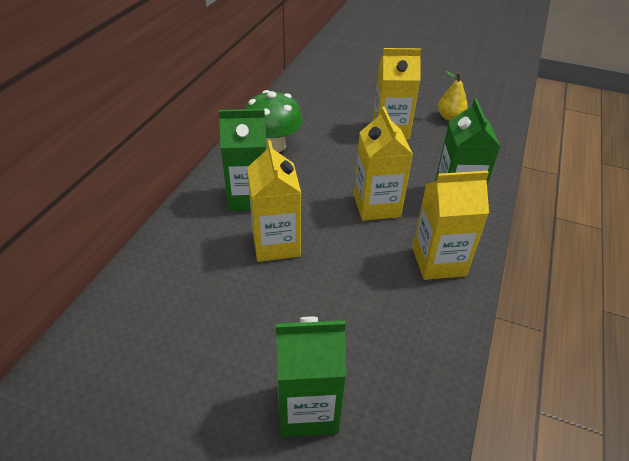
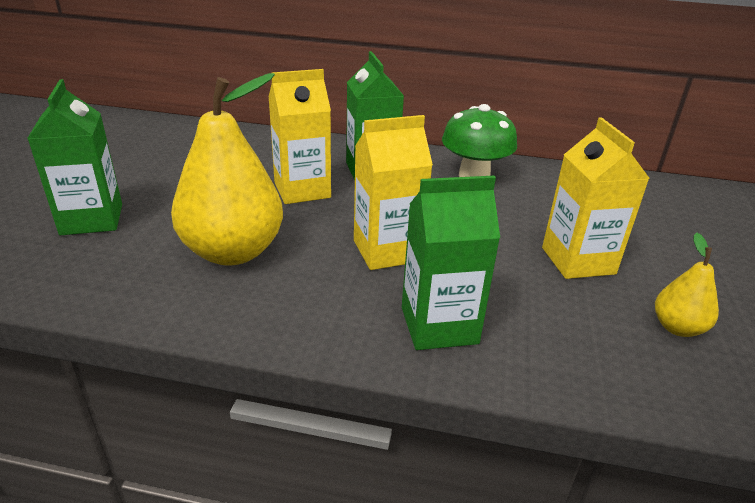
camera: 80 degrees right, 10 degrees down
(374, 291) = (233, 252): none -> yellow pear
(438, 261) = (286, 302): yellow carton -> none

